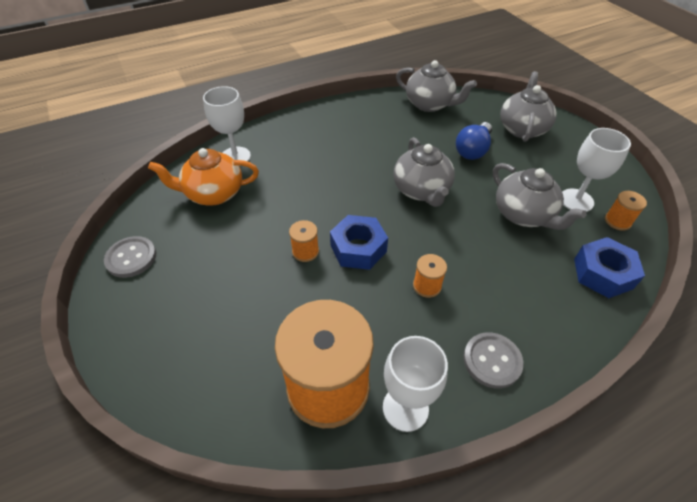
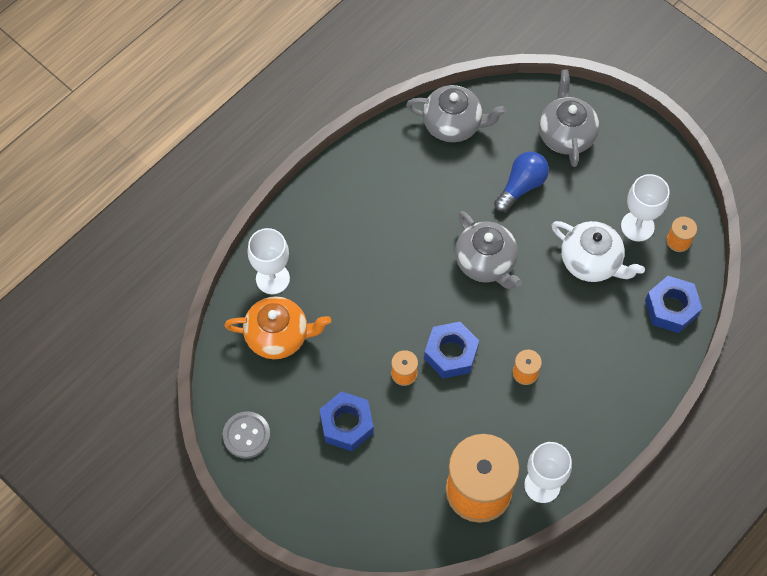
camera: 20 degrees left, 15 degrees up
(213, 193) = (278, 336): orange teapot -> orange teapot turned 150 degrees counterclockwise
(227, 277) = (347, 424): none -> blue nut
(473, 150) = (521, 186): blue light bulb -> blue light bulb turned 150 degrees counterclockwise
(492, 361) = (596, 424): grey button -> none
(524, 215) = (591, 262): grey teapot -> white teapot

